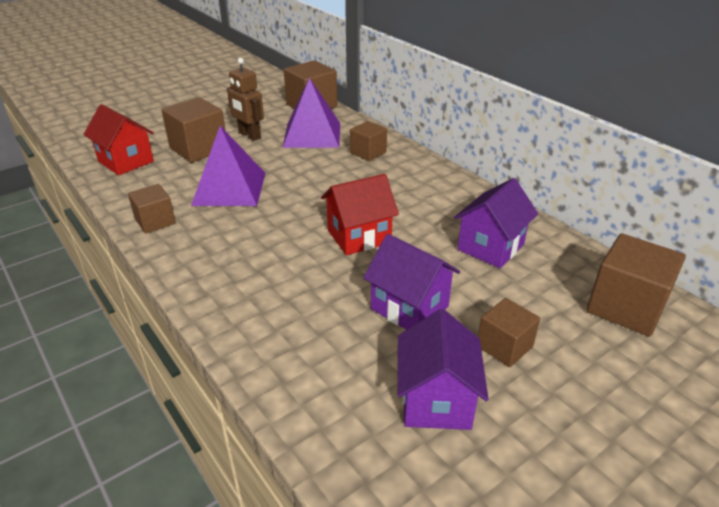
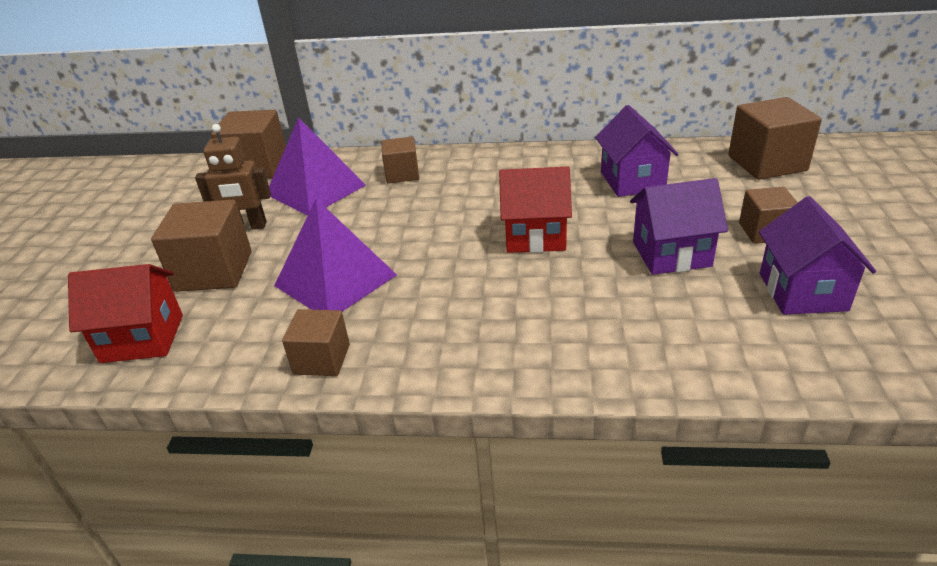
camera: 45 degrees left, 0 degrees up
(359, 236) = (535, 236): red house -> red house turned 75 degrees clockwise
(436, 400) = (802, 291): purple house -> purple house turned 45 degrees clockwise

